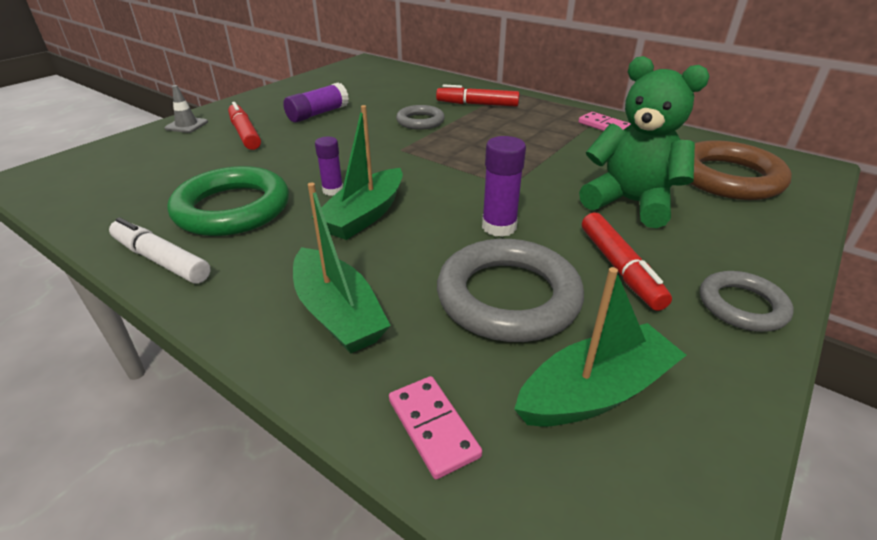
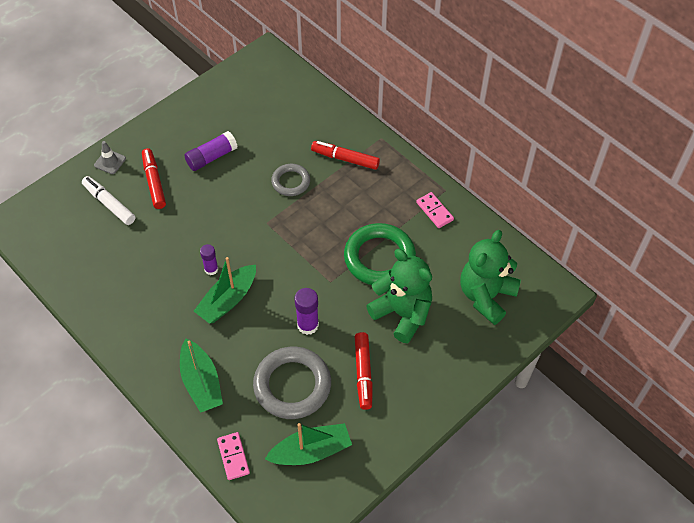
camera: 10 degrees right, 20 degrees up
(161, 260) = (108, 324): white marker -> white marker (109, 204)
(232, 209) = (146, 280): green ring -> green ring (379, 258)
(728, 178) = (486, 296): brown ring -> green teddy bear
(742, 306) = (413, 412): grey ring -> none

